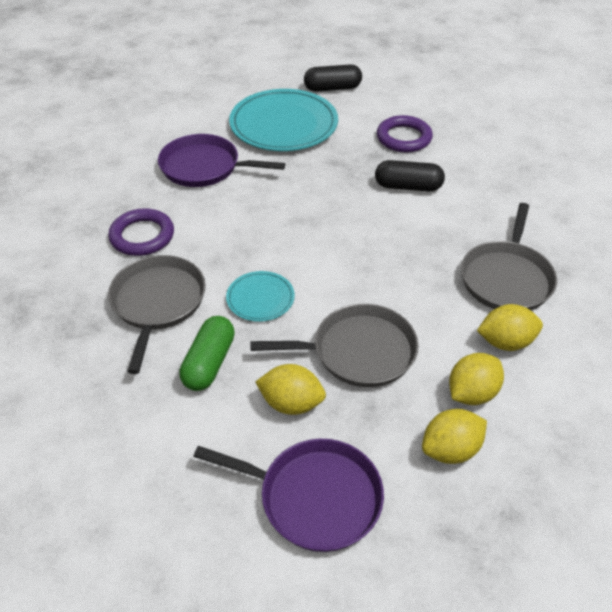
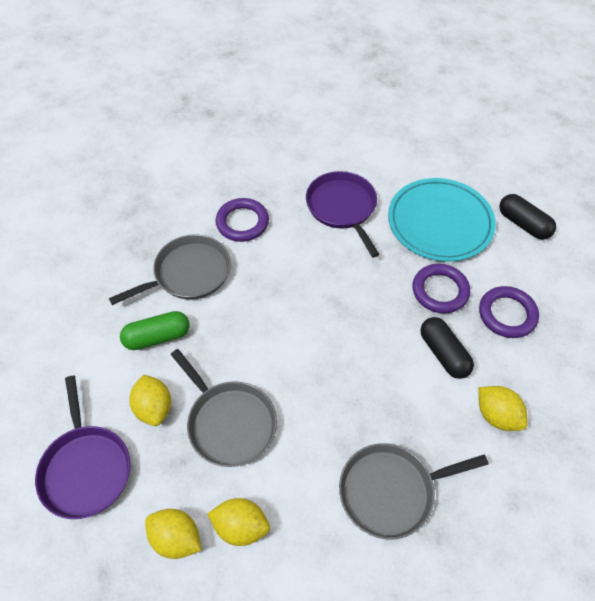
camera: 55 degrees right, 10 degrees up
(260, 298) = (236, 329): turquoise plate -> none
(348, 158) = (440, 291): none -> purple ring
(505, 342) = (313, 526): yellow lemon -> yellow lemon (497, 415)

